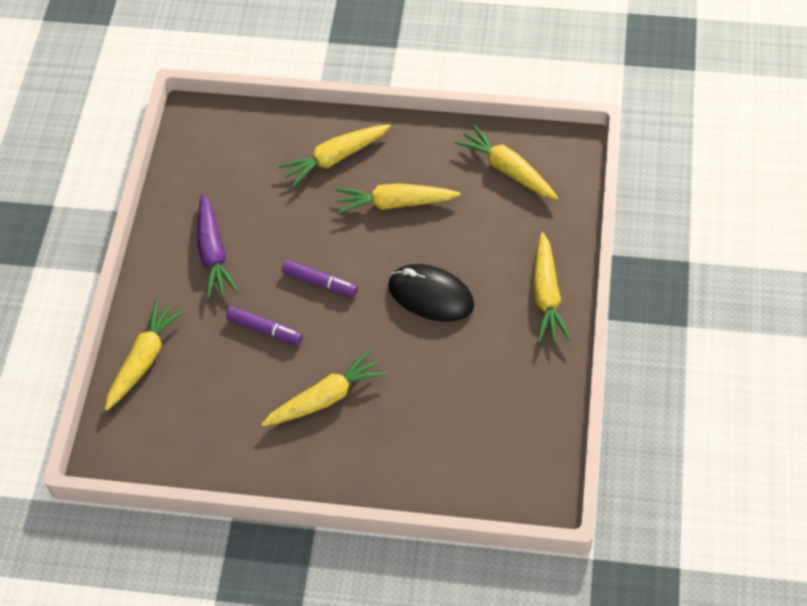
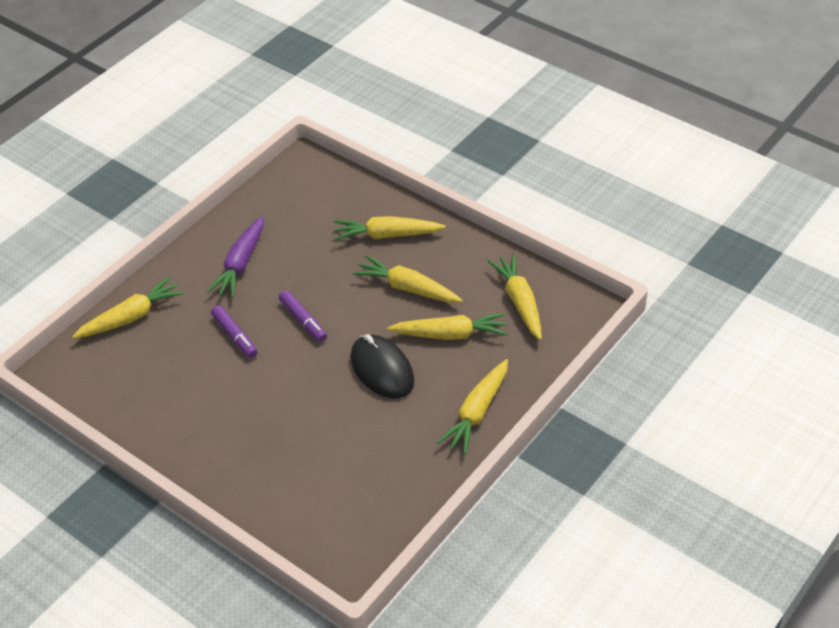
camera: 30 degrees right, 10 degrees down
(325, 398) = (240, 407): yellow carrot -> yellow carrot (450, 334)

